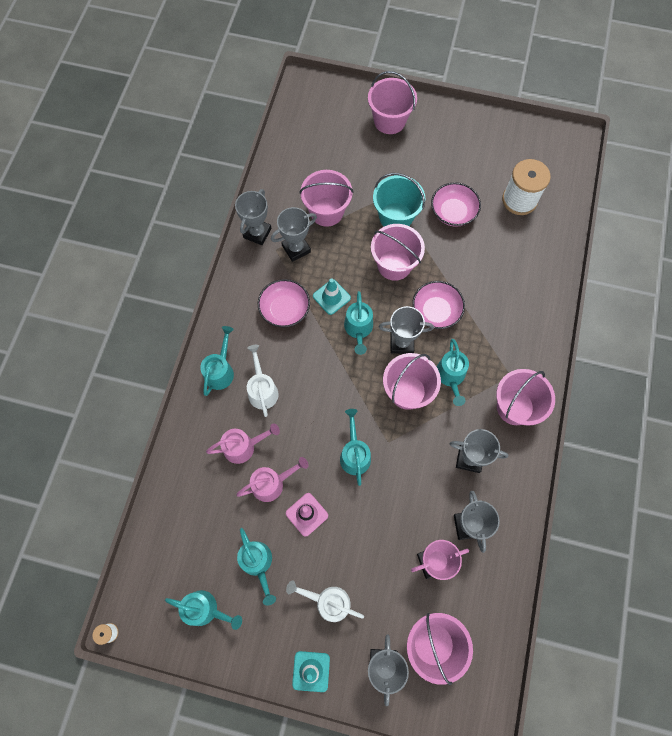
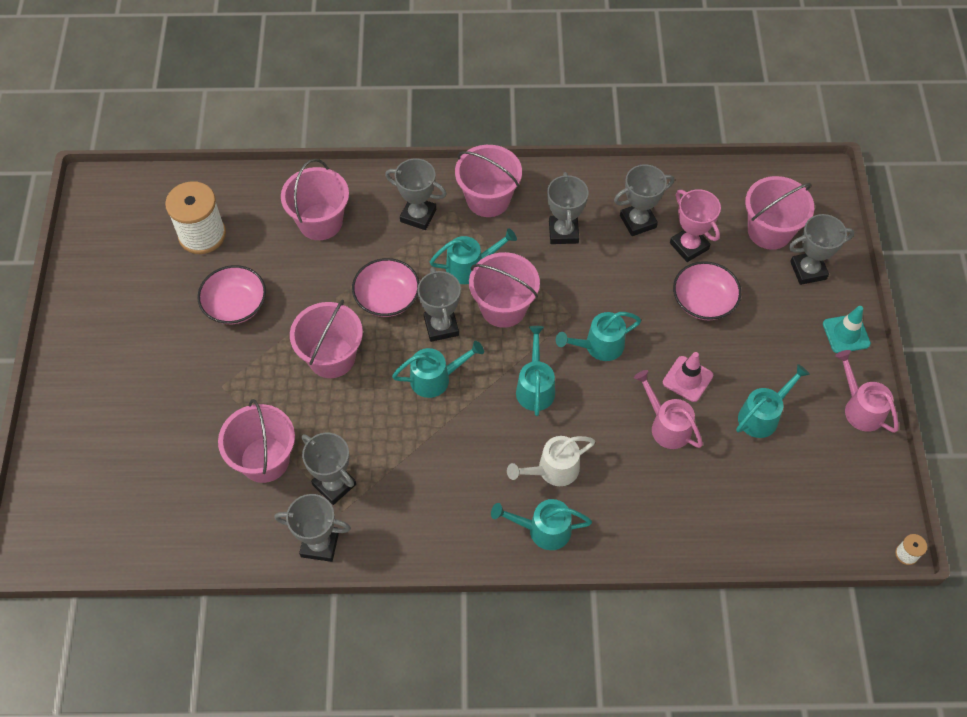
camera: 105 degrees left, 10 degrees down
(206, 609) = (834, 455): turquoise watering can -> turquoise watering can (535, 386)
(244, 446) = (633, 470): pink watering can -> pink watering can (860, 407)
(285, 309) = (432, 474): pink bowl -> pink bowl (703, 301)
(327, 601) = (771, 335): white watering can -> none
(331, 297) = (398, 421): turquoise traffic cone -> none
(389, 121) = (90, 413): pink bucket -> pink bucket (320, 222)
(395, 217) = (256, 371): turquoise bucket -> none
(508, 349) = (418, 215): none -> grey trophy

